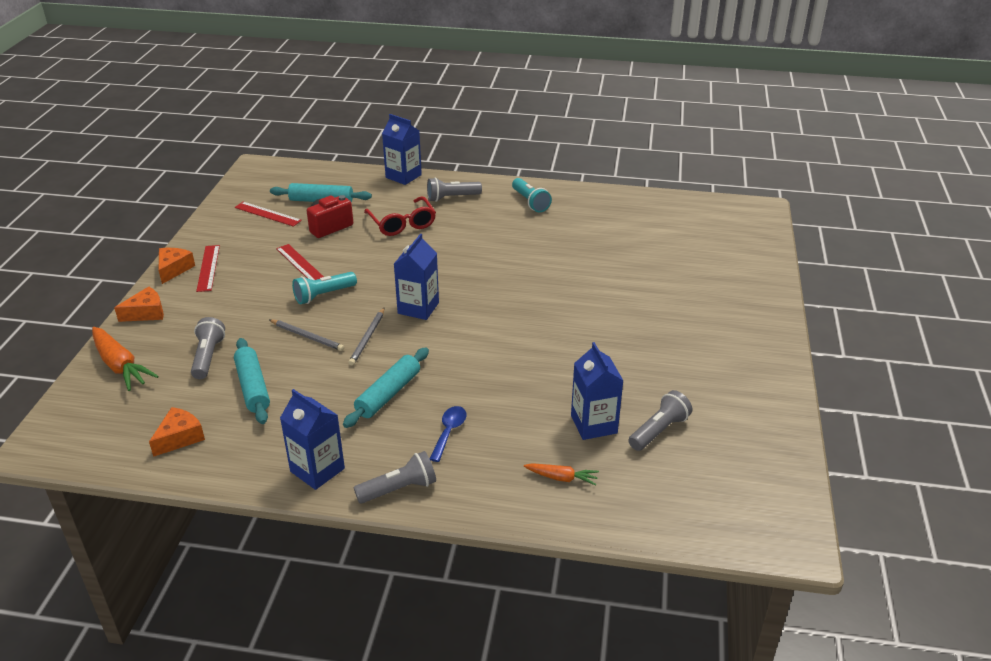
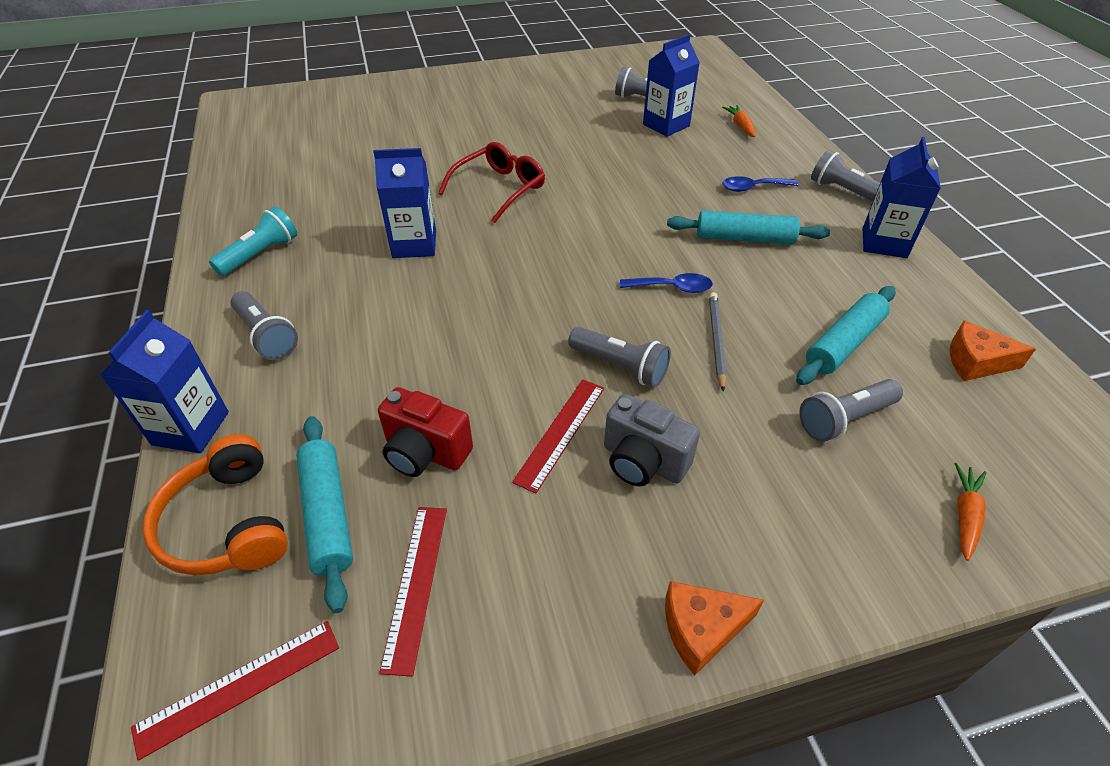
camera: 115 degrees left, 10 degrees up
(120, 366) = (965, 515): orange carrot -> orange carrot, size x0.55
(146, 313) = (842, 576): orange cheese -> none
(208, 268) = (657, 567): red ruler -> red ruler (239, 686)
(259, 282) = (643, 462): none -> grey camera
(323, 295) = (620, 366): turquoise flashlight -> grey flashlight
(341, 180) = (227, 524): none -> orange headphones
(367, 338) = (672, 288): grey pencil -> blue spoon
(402, 224) = (376, 362): red glasses -> red glasses (500, 188)
(418, 308) = (582, 270): blue carton -> blue carton (414, 244)

